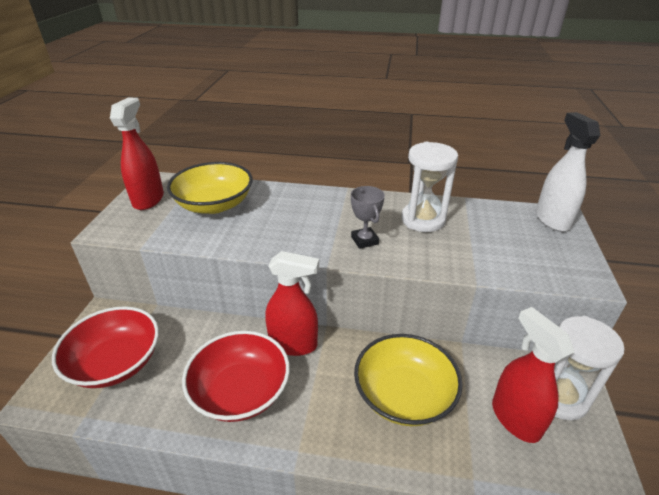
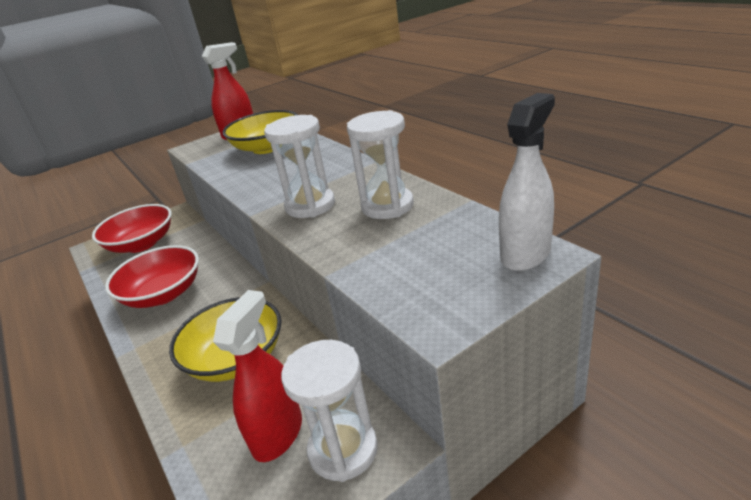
camera: 50 degrees right, 5 degrees down
(293, 344) = (230, 282): red spray bottle -> none
(364, 240) = (310, 205): grey trophy -> white hourglass

